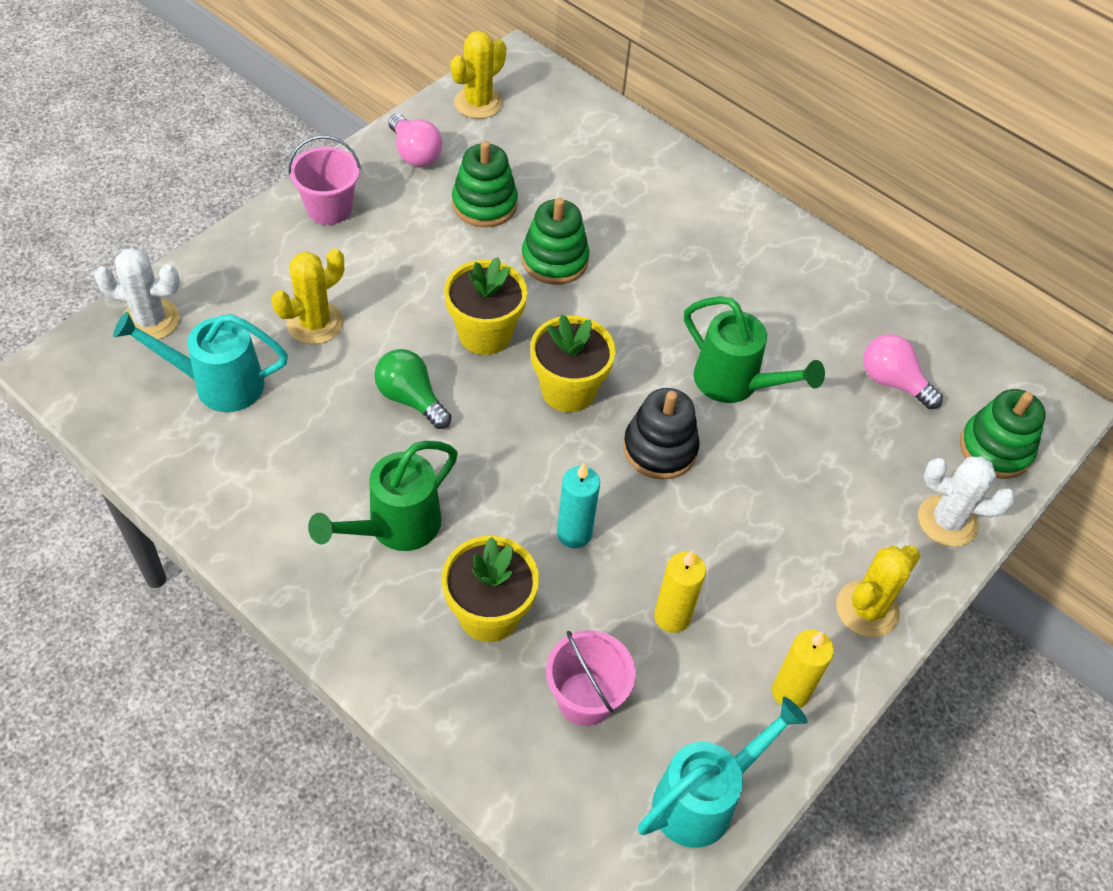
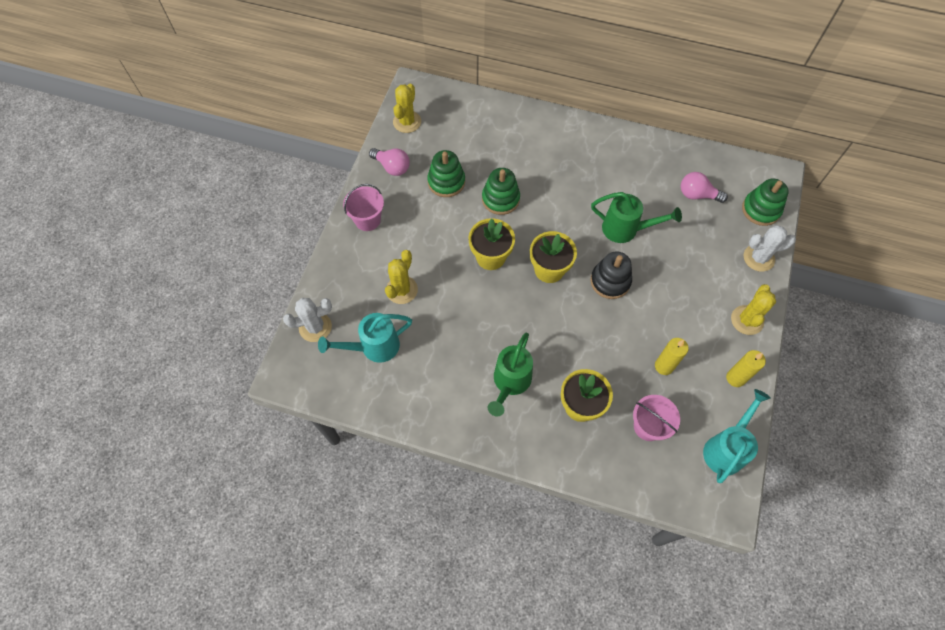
camera: 20 degrees left, 10 degrees up
(411, 399) = (475, 310): green light bulb -> none
(574, 533) = (595, 345): turquoise candle -> none

